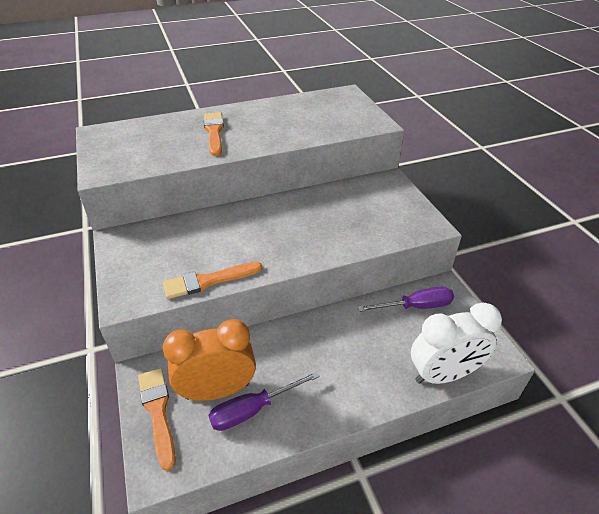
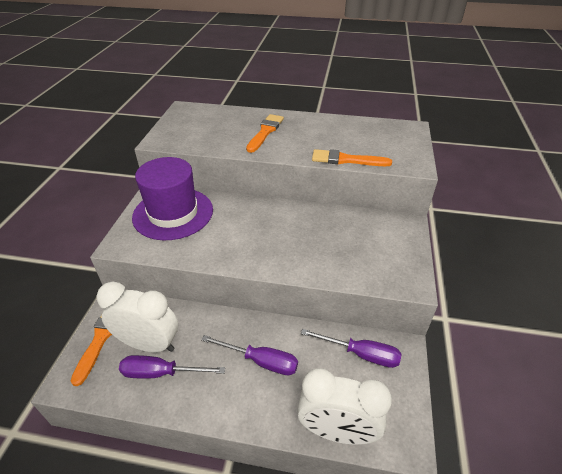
camera: 30 degrees right, 0 degrees up
(159, 248) = (173, 213): none -> purple hat
(208, 281) = (185, 253): orange brush -> orange brush (346, 160)
(217, 390) = (149, 344): orange clock -> white clock
(339, 352) = (261, 361): none -> purple screwdriver

